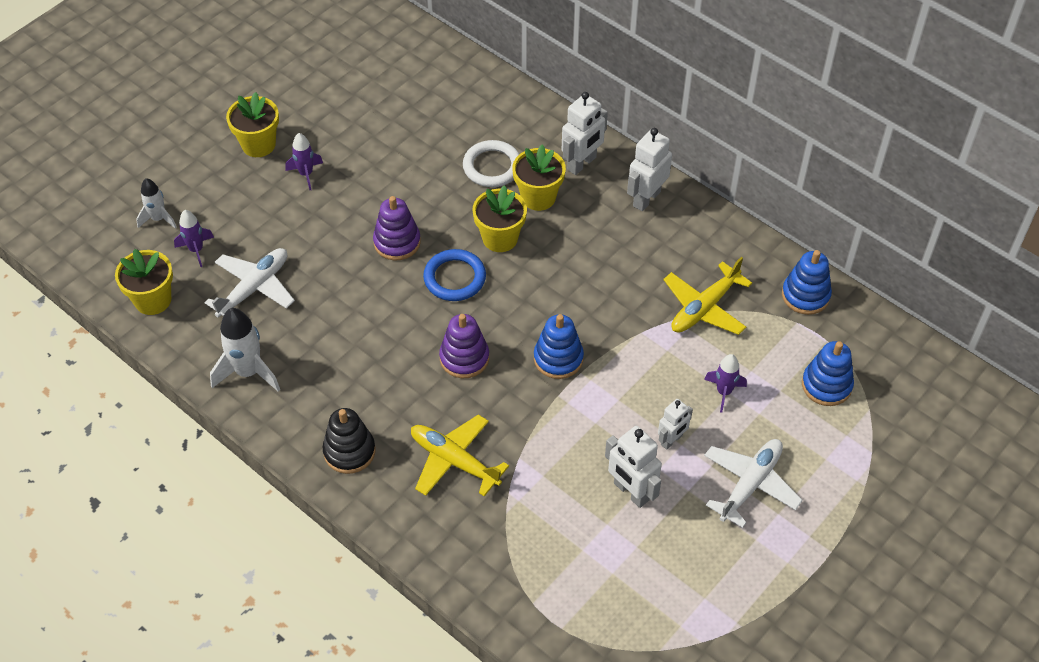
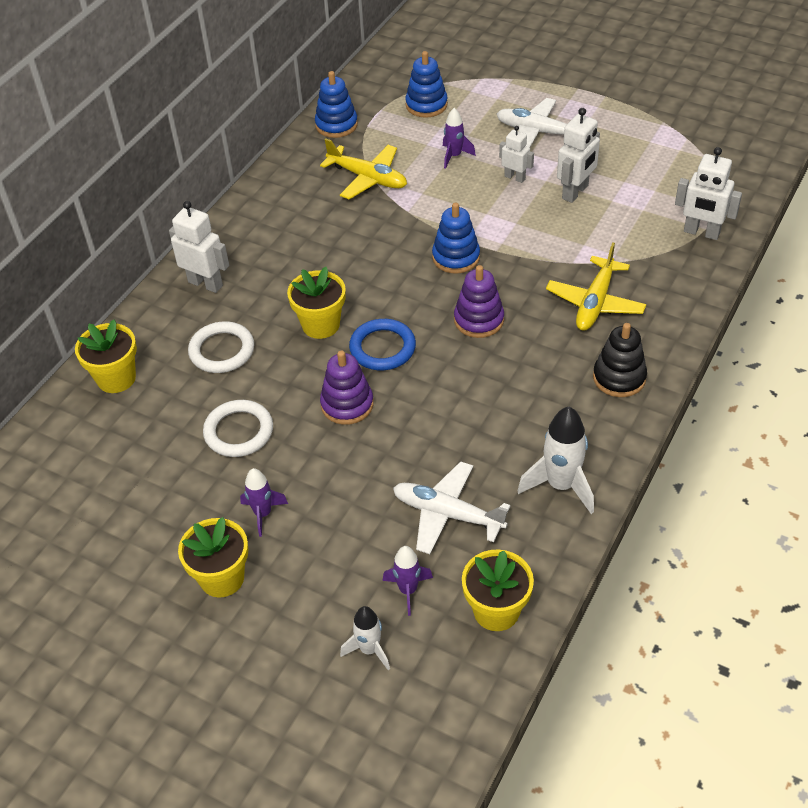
camera: 100 degrees left, 5 degrees down
(395, 168) = (239, 431): none -> white ring
(538, 197) = (258, 307): yellow flower pot -> yellow flower pot (116, 378)
(646, 198) = (244, 232): white robot -> white robot (701, 233)

